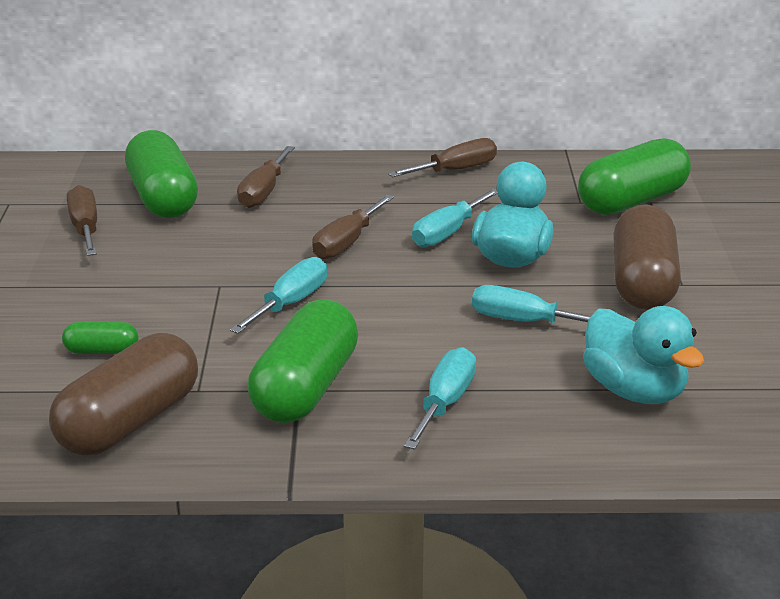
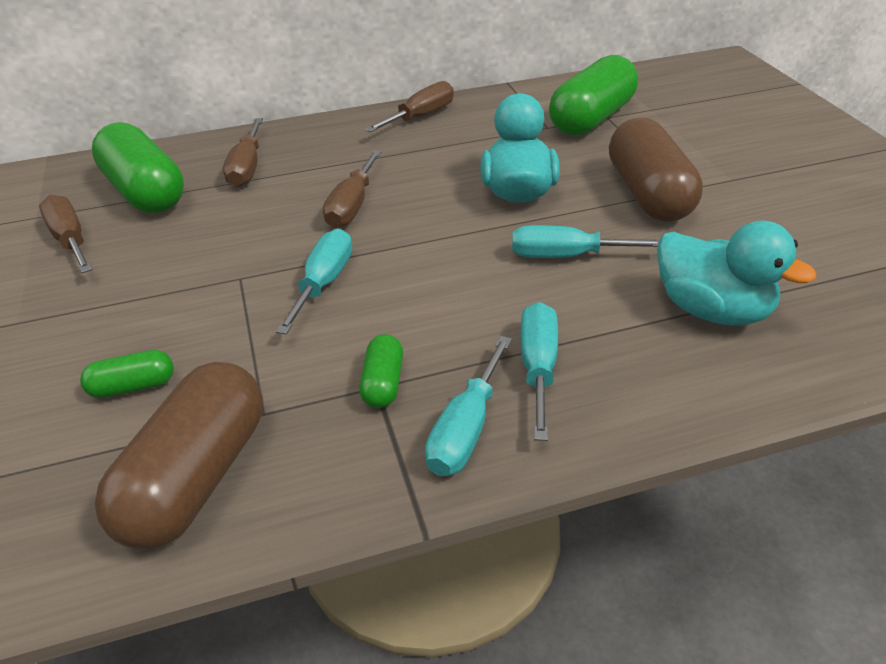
camera: 15 degrees left, 10 degrees up
(305, 388) = (383, 383): green capsule -> green capsule, size x0.47
(448, 233) = (445, 178): turquoise screwdriver -> turquoise screwdriver (466, 429)

